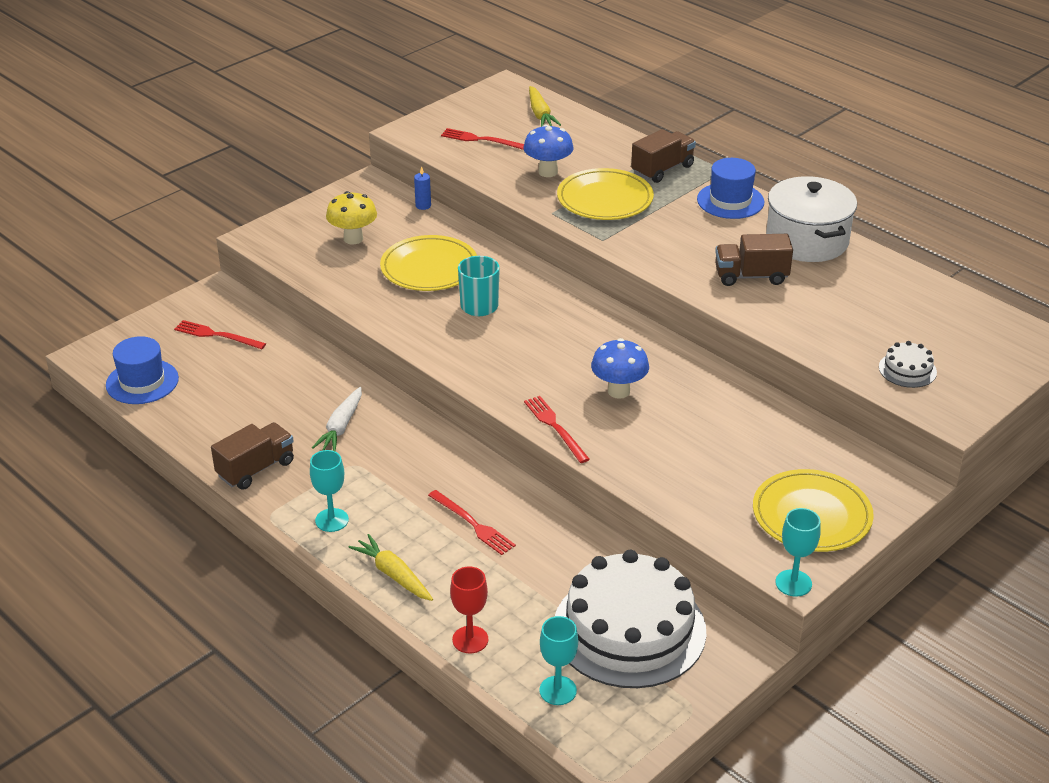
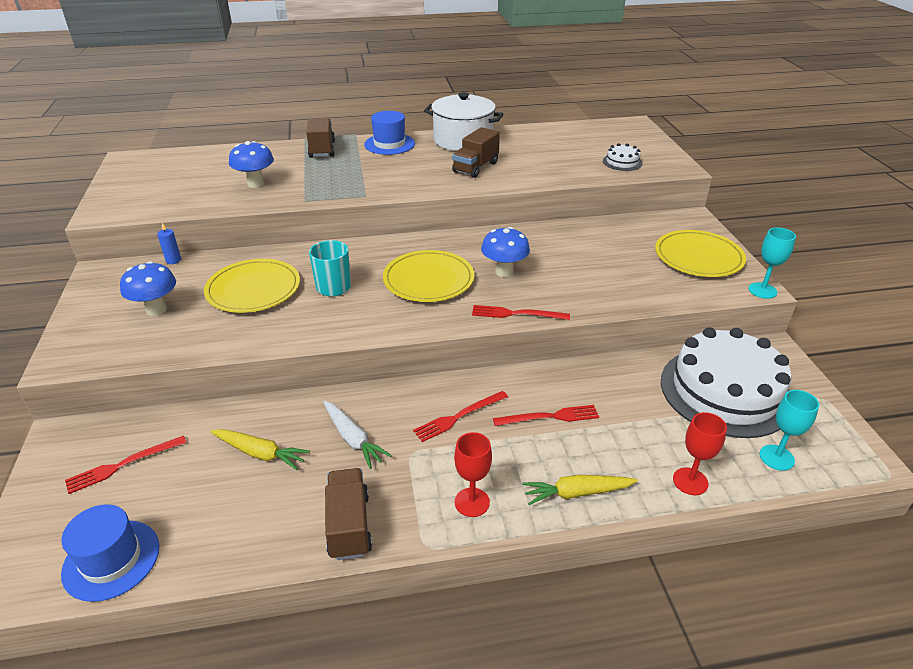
camera: 55 degrees left, 0 degrees up
(332, 520) = (472, 502): turquoise goblet -> red goblet
(353, 239) = (156, 309): yellow mushroom -> blue mushroom
(481, 140) = (171, 191): red fork -> red fork (458, 417)
(540, 114) = (185, 161): yellow carrot -> yellow carrot (260, 453)
(605, 199) = (321, 178): yellow plate -> yellow plate (428, 280)

